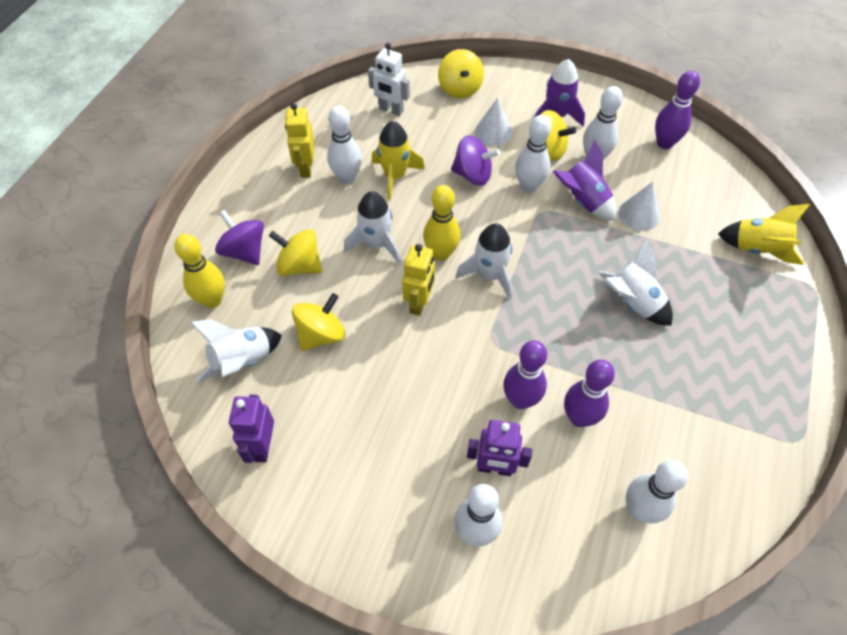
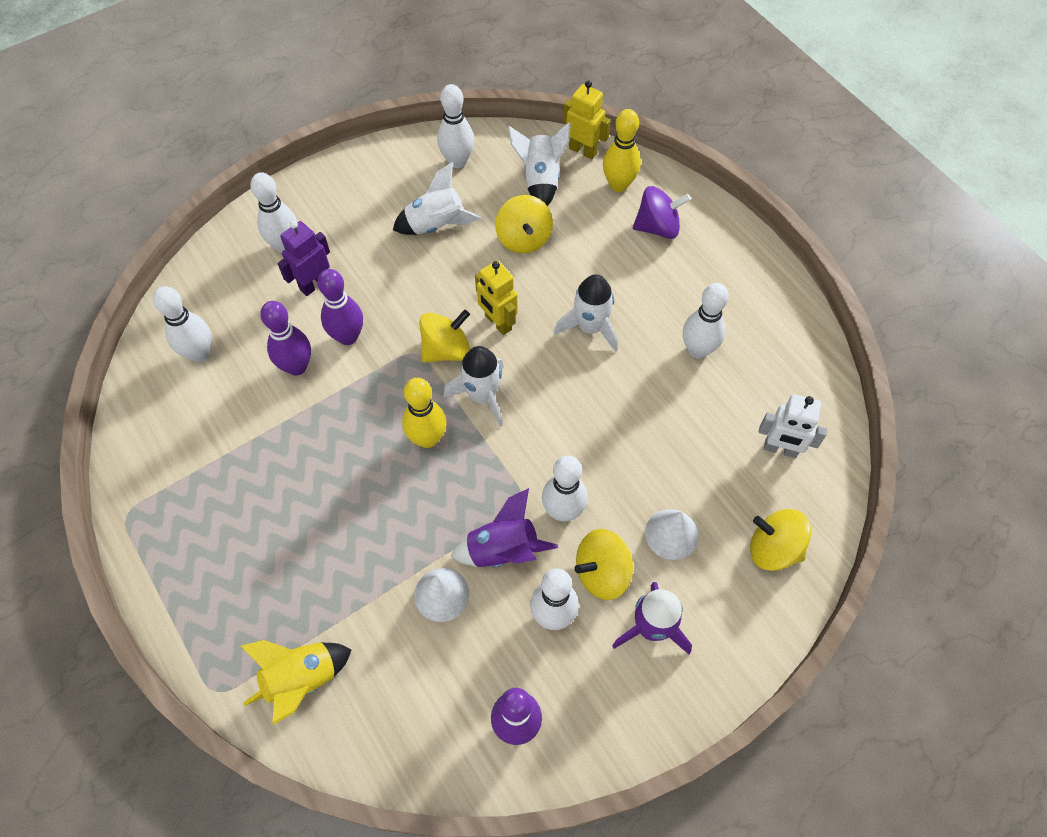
camera: 125 degrees right, 5 degrees up
(262, 446) = (457, 161): purple robot -> white bowling pin
(299, 266) = (609, 258): yellow spinning top -> yellow spinning top (446, 350)
(305, 168) = (736, 321): yellow robot -> yellow robot (583, 150)
(391, 110) = (780, 449): white robot -> white robot turned 135 degrees counterclockwise
(395, 176) = (669, 393): yellow rocket -> none
(441, 254) = (538, 372): yellow bowling pin -> yellow bowling pin (427, 438)
(473, 175) = (619, 467): purple spinning top -> none
(632, 302) = (353, 495): white rocket -> white rocket (436, 225)

